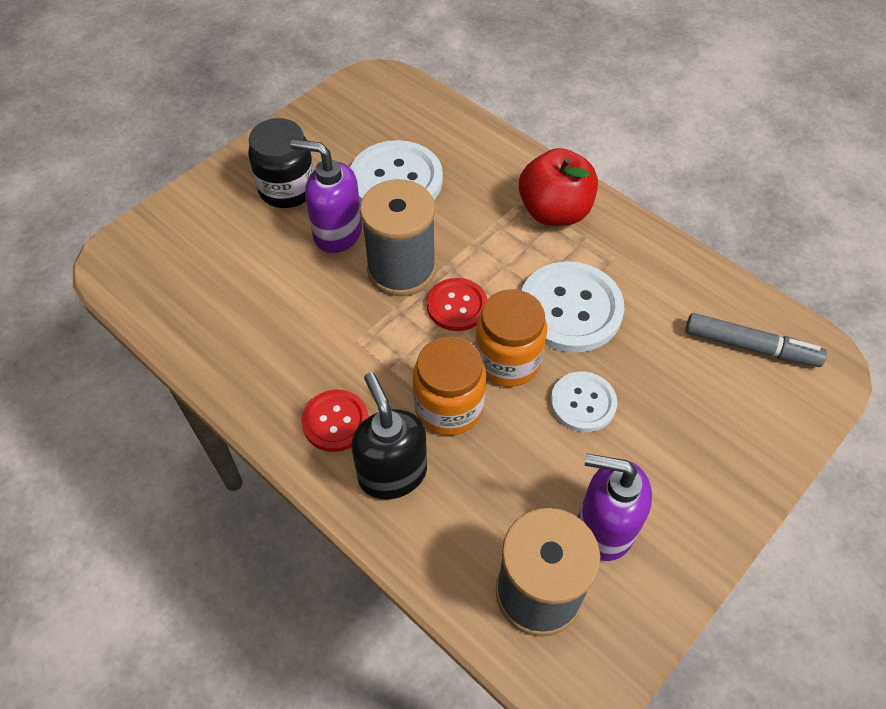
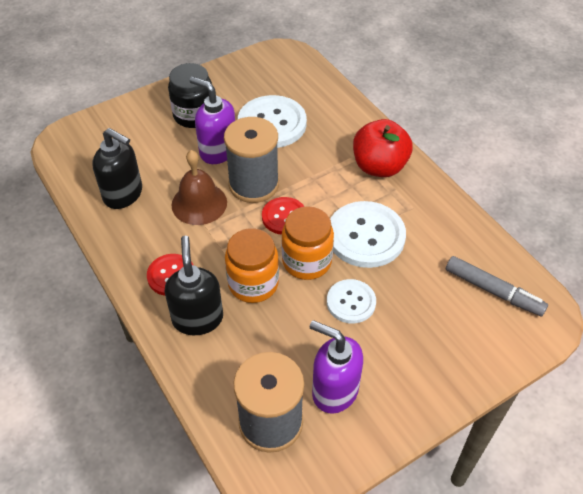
camera: 15 degrees right, 5 degrees down
(229, 321) = (123, 194): none -> black soap dispenser
(337, 311) = (199, 203): none -> brown bell

